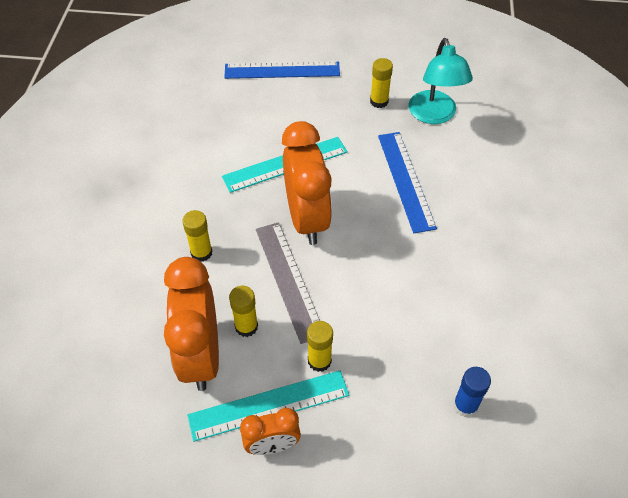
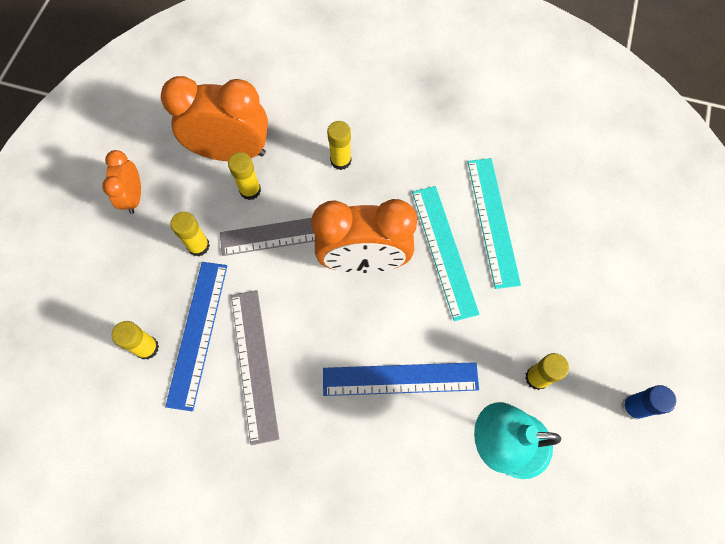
camera: 100 degrees right, 15 degrees up
(269, 405) = (169, 199): turquoise ruler -> turquoise ruler (493, 221)
(282, 70) = (602, 269): blue ruler -> blue ruler (197, 333)
(426, 285) = (254, 364): none -> grey ruler
(438, 381) = (147, 348): none -> yellow glue stick
(465, 405) = (116, 366): blue glue stick -> blue glue stick (633, 407)

